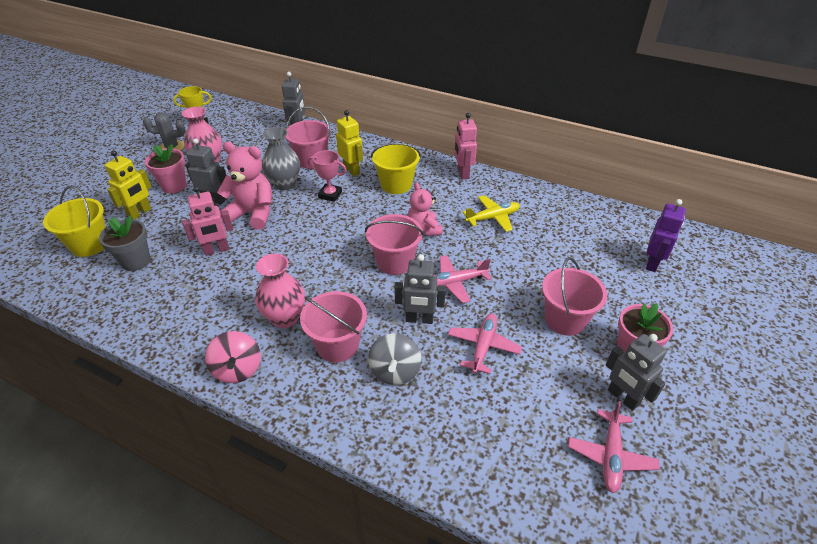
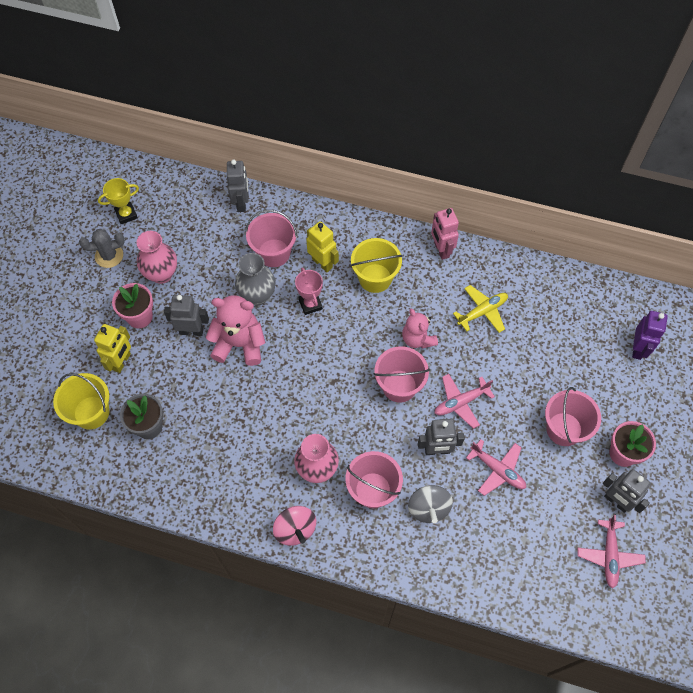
camera: 10 degrees left, 20 degrees up
(216, 250) = (222, 399): pink robot -> none
(330, 195) = (310, 304): pink trophy -> pink trophy turned 60 degrees clockwise
(483, 346) = (497, 470): pink plane -> pink plane turned 120 degrees clockwise

